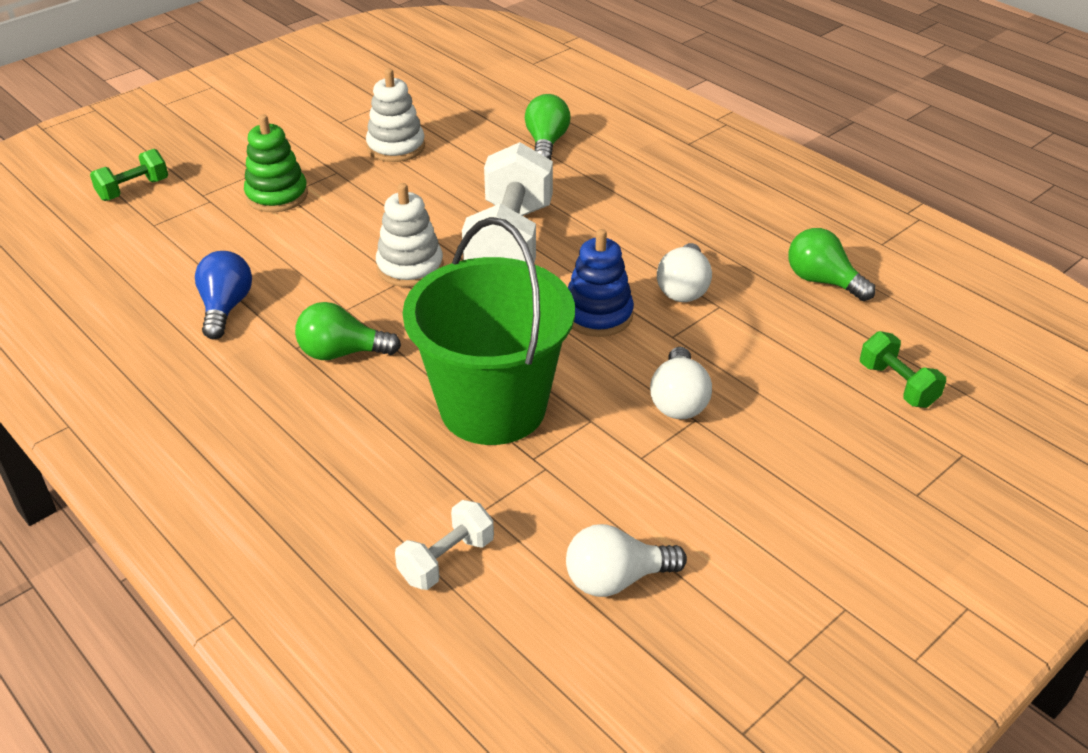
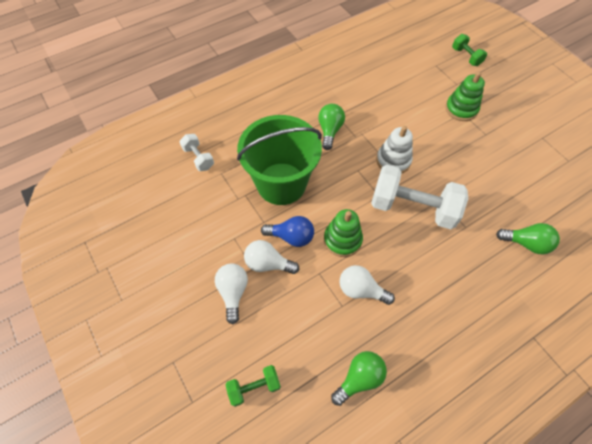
camera: 100 degrees right, 20 degrees up
(226, 308) = (368, 91): blue light bulb -> blue light bulb (291, 237)
(396, 147) = (514, 162): white stacking toy -> none
(598, 315) = (342, 240): blue stacking toy -> green stacking toy
(616, 579) = (169, 214): white light bulb -> white light bulb (233, 292)

